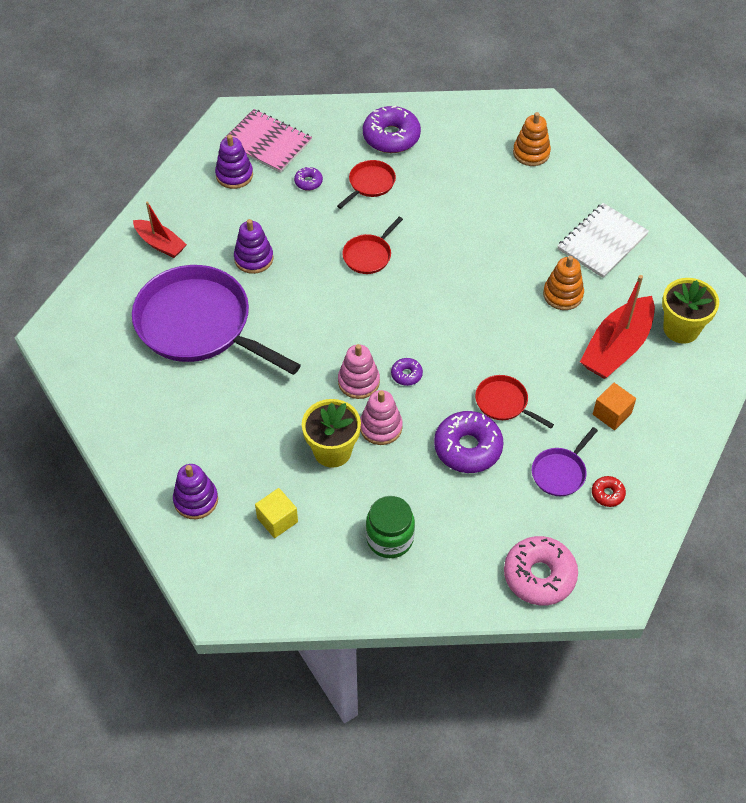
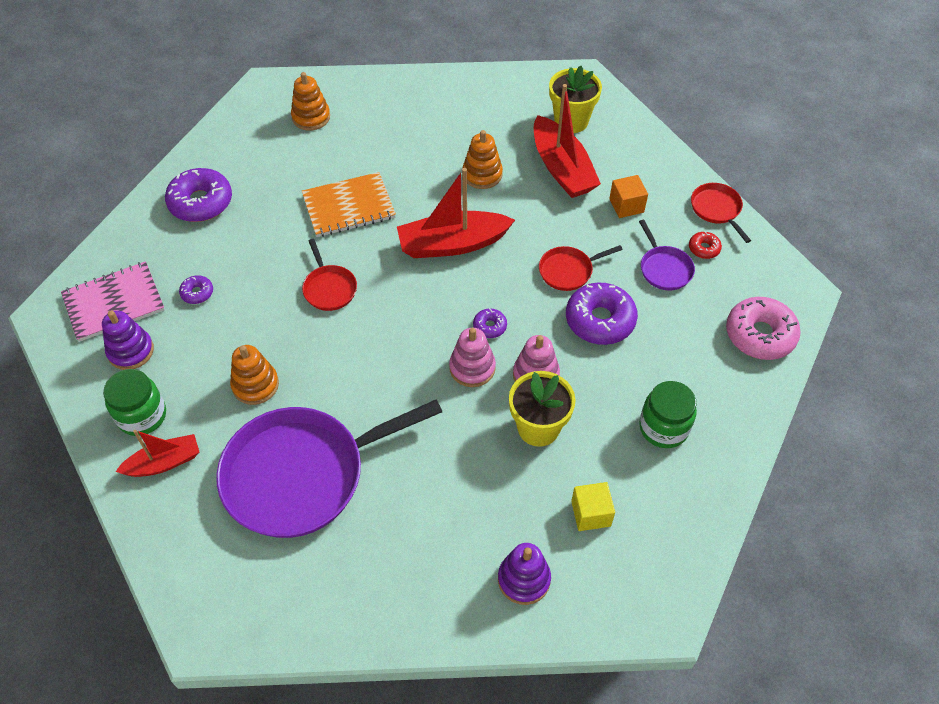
camera: 60 degrees left, 0 degrees up
(188, 211) = (142, 416): none -> green jar
(253, 258) = (255, 385): purple stacking toy -> orange stacking toy
(370, 184) = (243, 246): red pan -> red pan (717, 209)
(457, 225) = (348, 206): none -> orange notebook
(471, 311) = (452, 244): none -> red boat
(602, 242) = (446, 122): white notebook -> none

